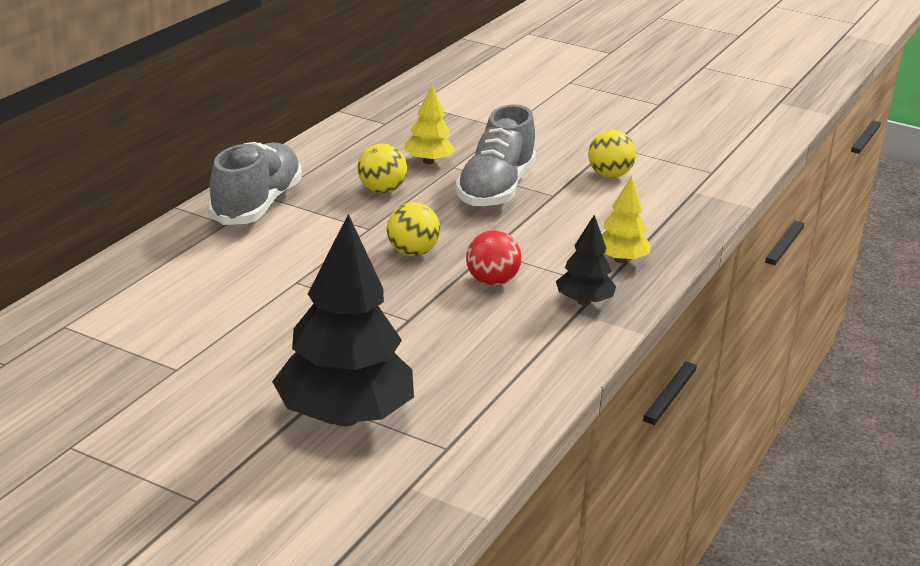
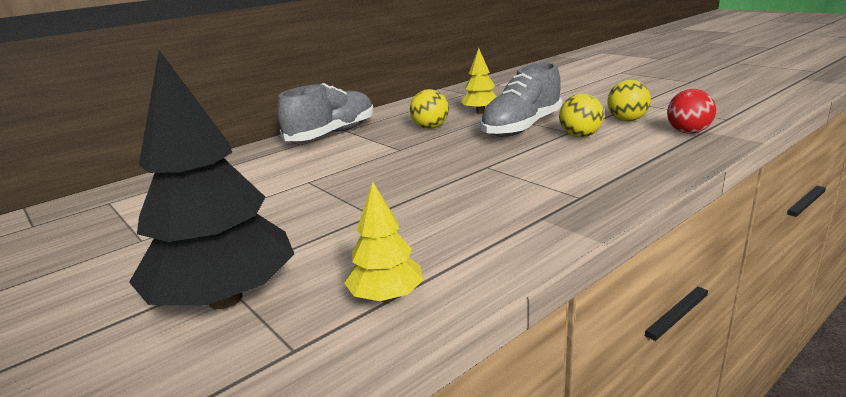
camera: 25 degrees right, 5 degrees down
(412, 252) = (419, 165): yellow ball -> yellow ball (580, 136)
(491, 282) = (472, 189): red ball -> red ball (688, 132)
(584, 302) = (552, 209): black tree -> none
(620, 260) = (609, 177): yellow tree -> yellow tree (386, 297)

